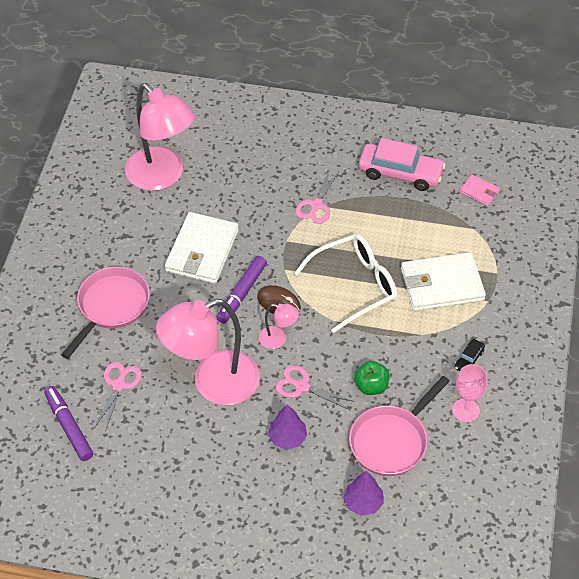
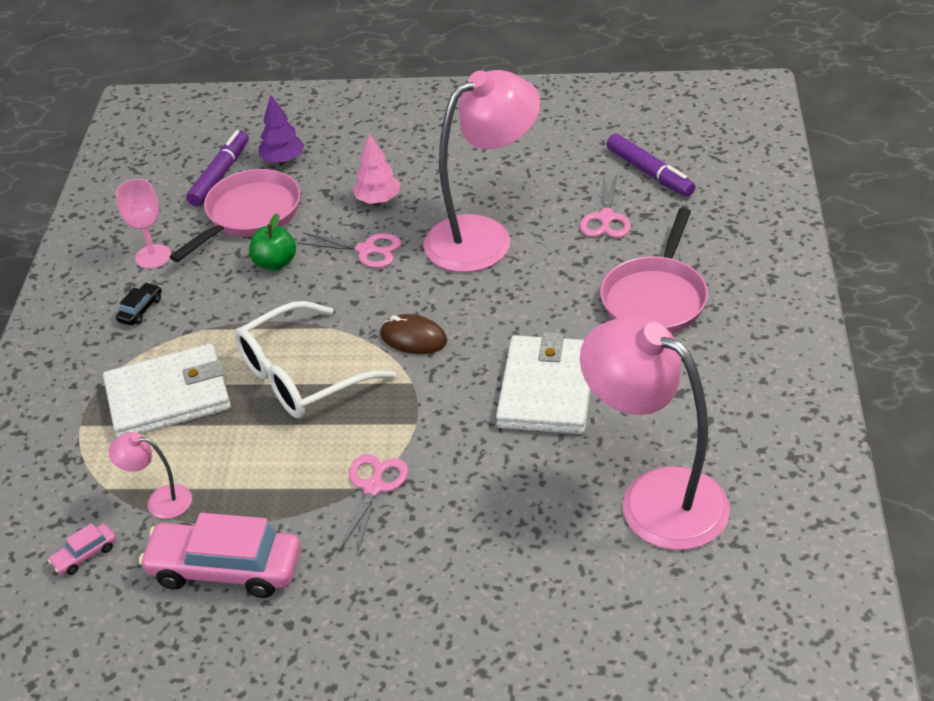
camera: 175 degrees right, 10 degrees down
(242, 293) = (470, 341): purple marker -> purple marker (220, 175)
(278, 339) = (406, 295): pink lamp -> pink lamp (160, 501)
(287, 438) = (378, 200): purple tree -> pink tree
(479, 191) = (85, 555): pink wallet -> pink car

